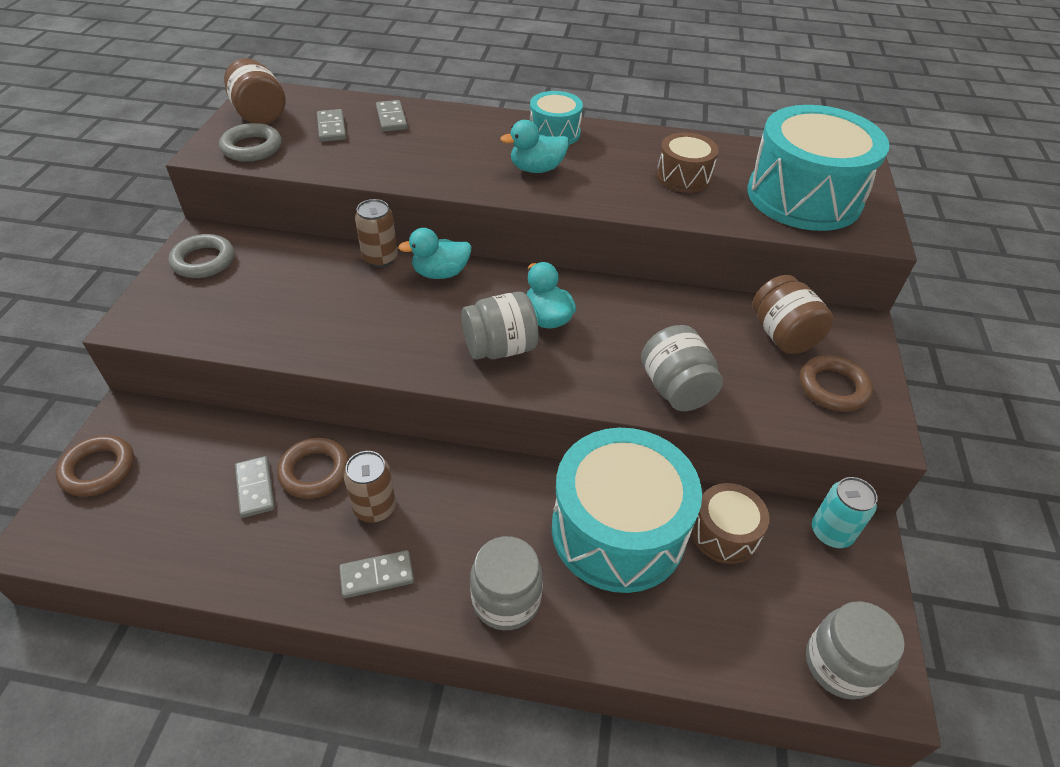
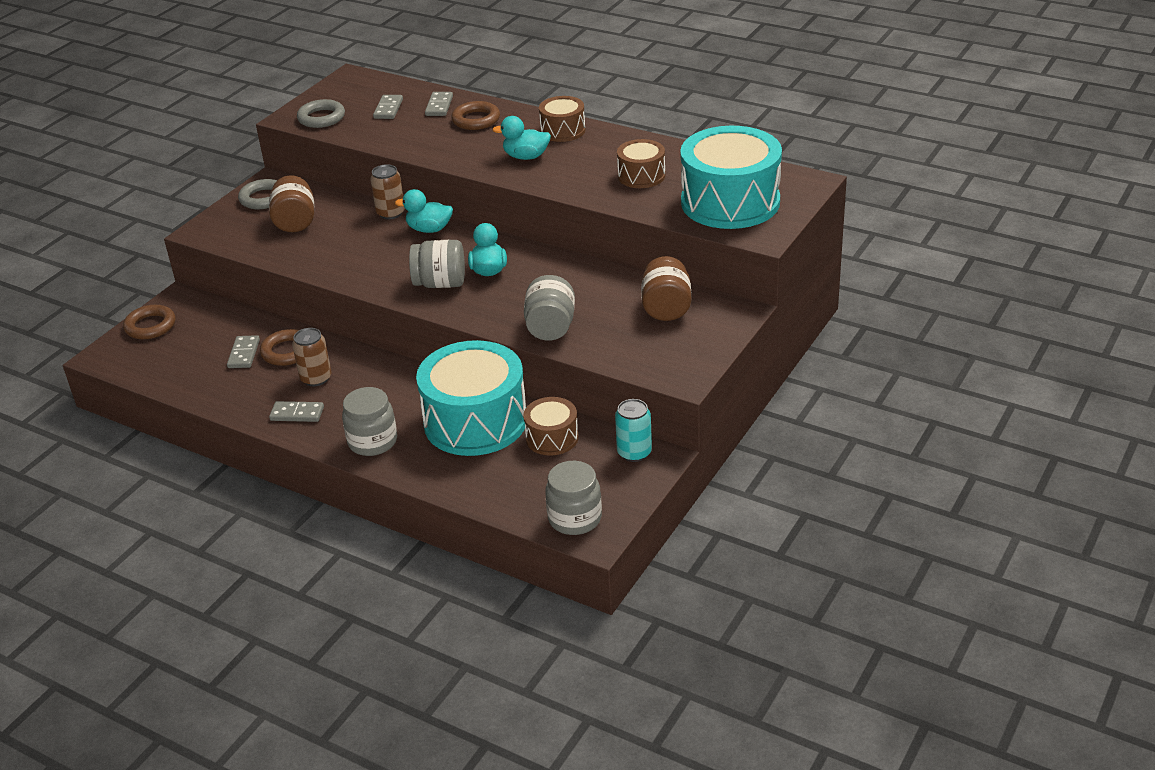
camera: 25 degrees right, 10 degrees down
(259, 114) = (340, 93): brown jar -> brown jar (295, 222)
(554, 133) = (563, 130): turquoise drum -> brown drum
(833, 387) = (674, 346): brown ring -> brown ring (476, 120)

